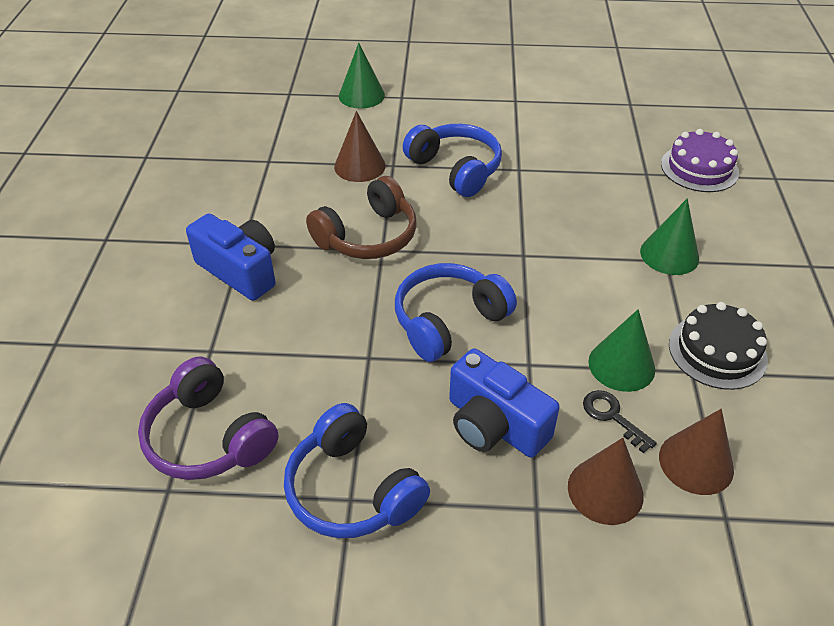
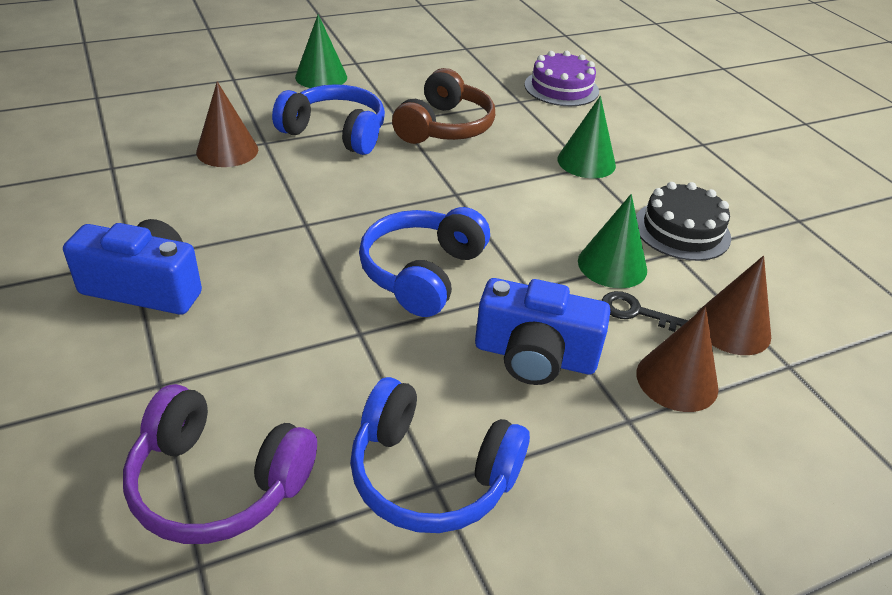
camera: 30 degrees left, 5 degrees down
(361, 95) = (186, 85): green cone -> green cone (321, 77)
(368, 236) = (281, 215): brown headphones -> brown headphones (444, 127)

